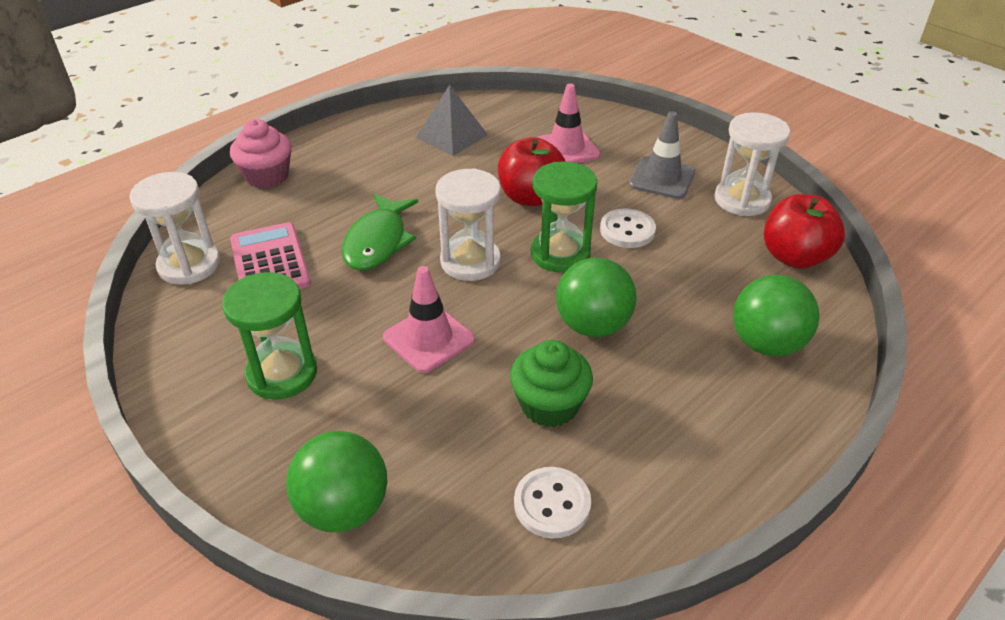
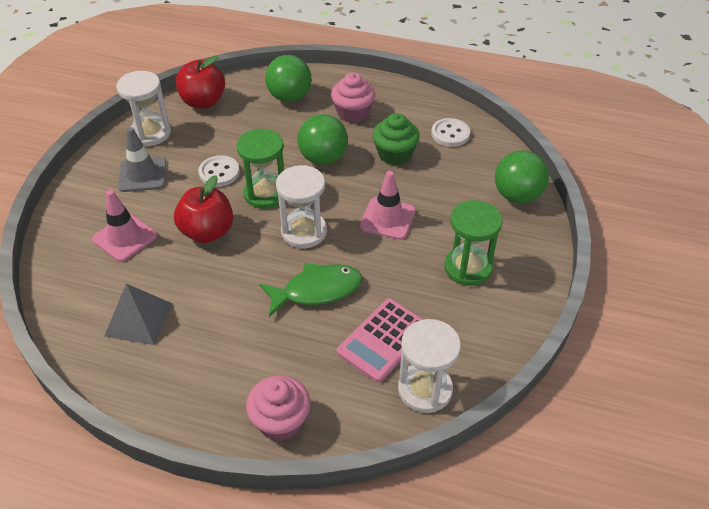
camera: 120 degrees left, 5 degrees up
(684, 400) = (353, 113): none -> pink cupcake

